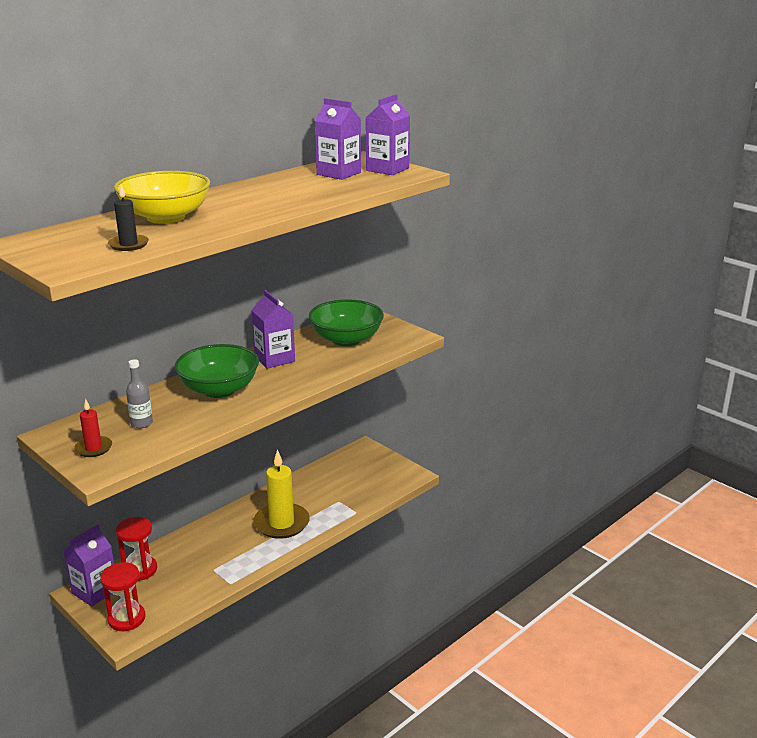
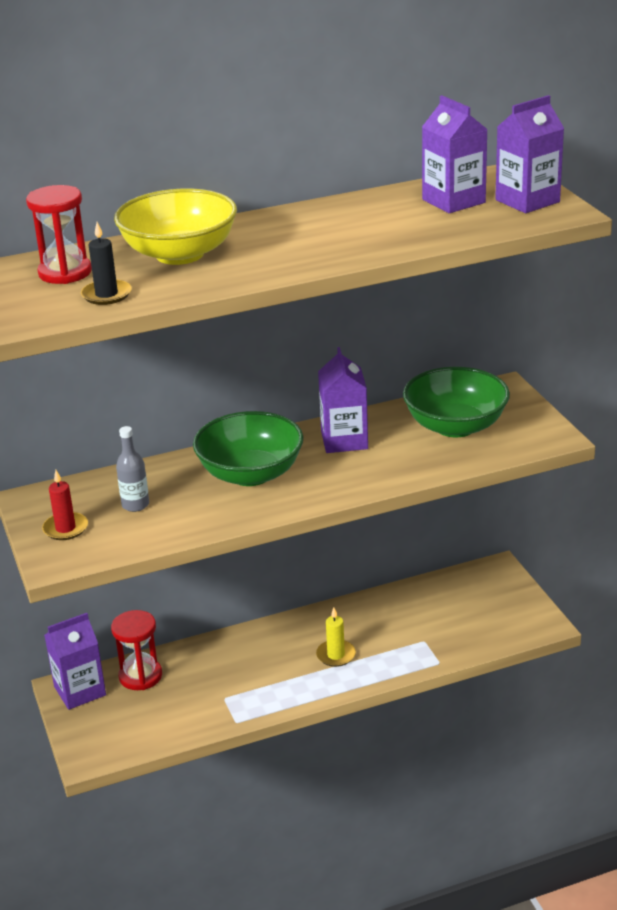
camera: 25 degrees right, 5 degrees up
(126, 619) = (99, 736): red hourglass -> red hourglass (65, 273)
(281, 523) = (336, 655): yellow candle -> yellow candle, size x0.52

